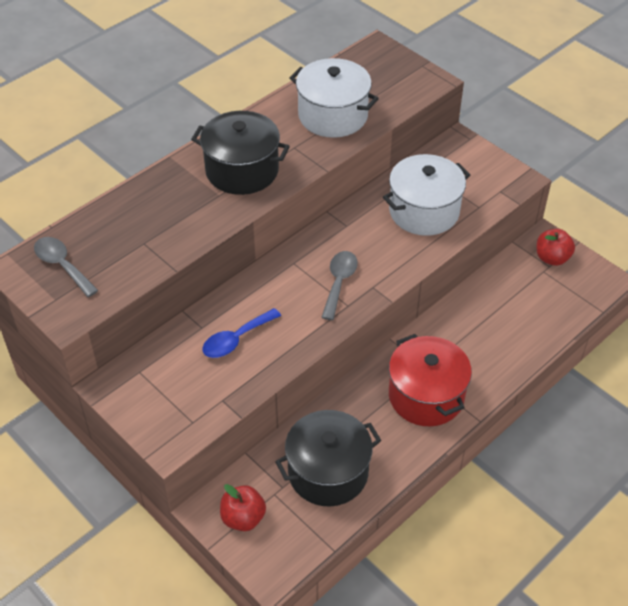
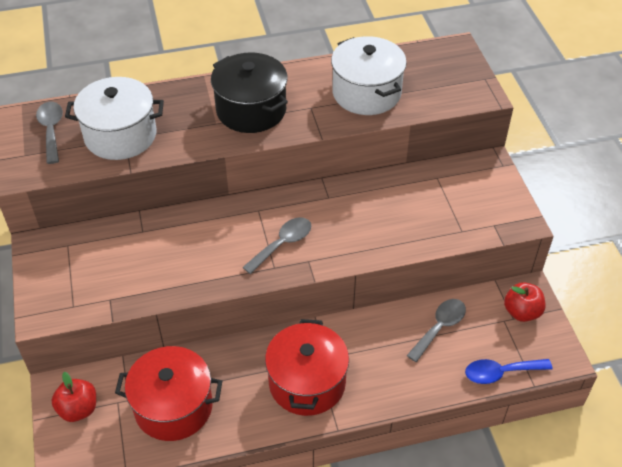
camera: 30 degrees right, 0 degrees up
(236, 339) = (160, 254): blue spoon -> blue spoon (500, 373)
(328, 472) = (173, 407): black pot -> red pot
(424, 211) = (407, 214): white pot -> white pot (120, 135)
(498, 300) = (439, 327): none -> grey spoon

